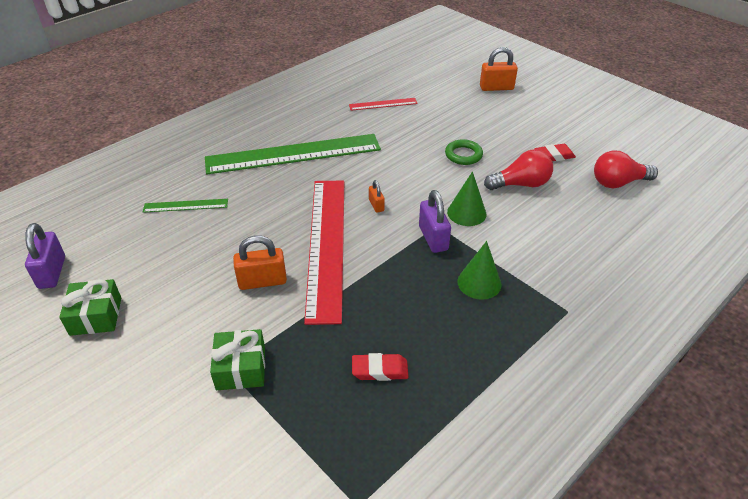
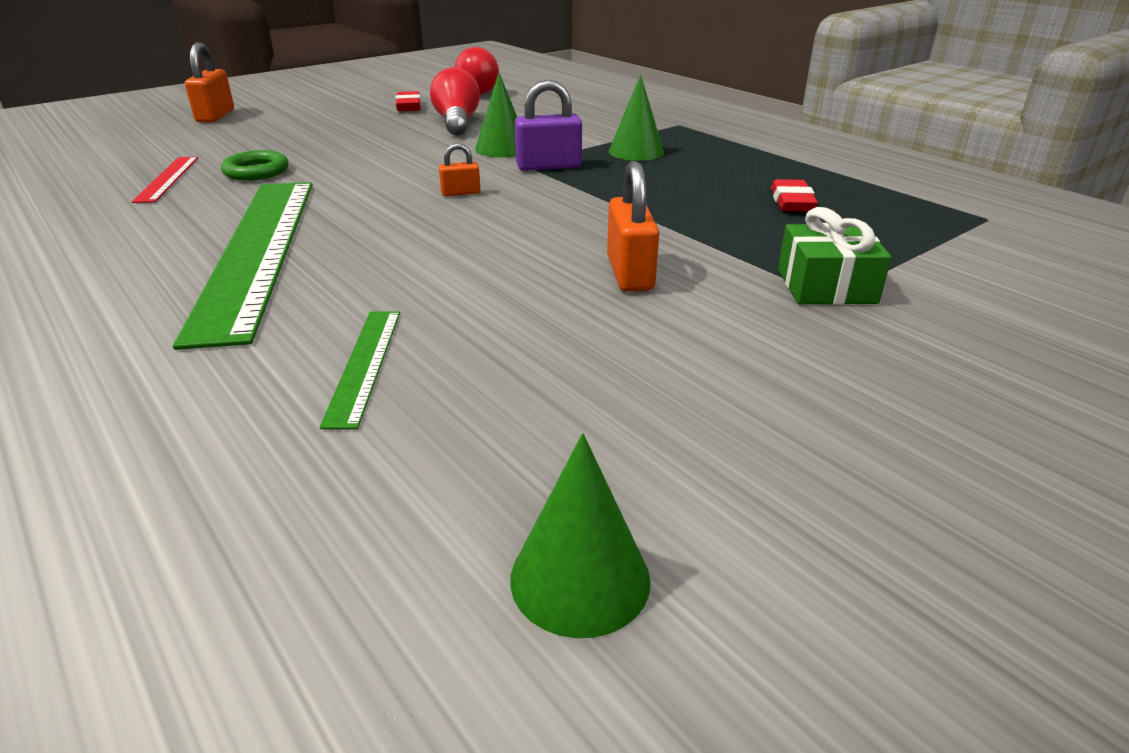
camera: 85 degrees left, 10 degrees down
(52, 272) = (580, 578): purple padlock -> green cone
(96, 316) = (743, 458): green gift -> none
(327, 245) = (547, 226): red ruler -> none
(463, 155) = (371, 142): green ring -> green ring (256, 171)

